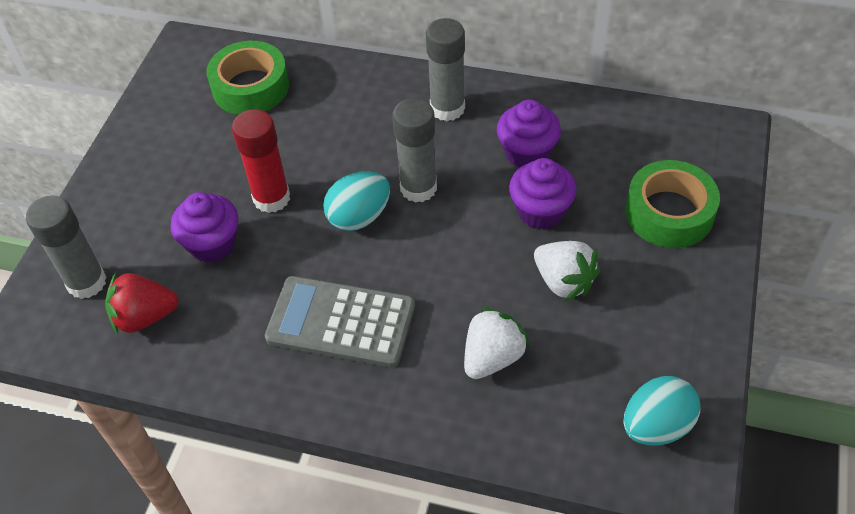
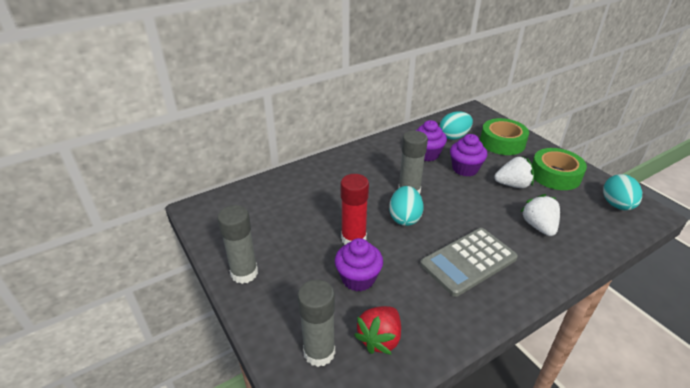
camera: 50 degrees left, 15 degrees down
(250, 87) = (265, 204): green tape -> green tape (555, 175)
(447, 108) = (371, 158): grey glue stick -> grey glue stick (244, 273)
(613, 153) = (454, 136): none -> turquoise egg

